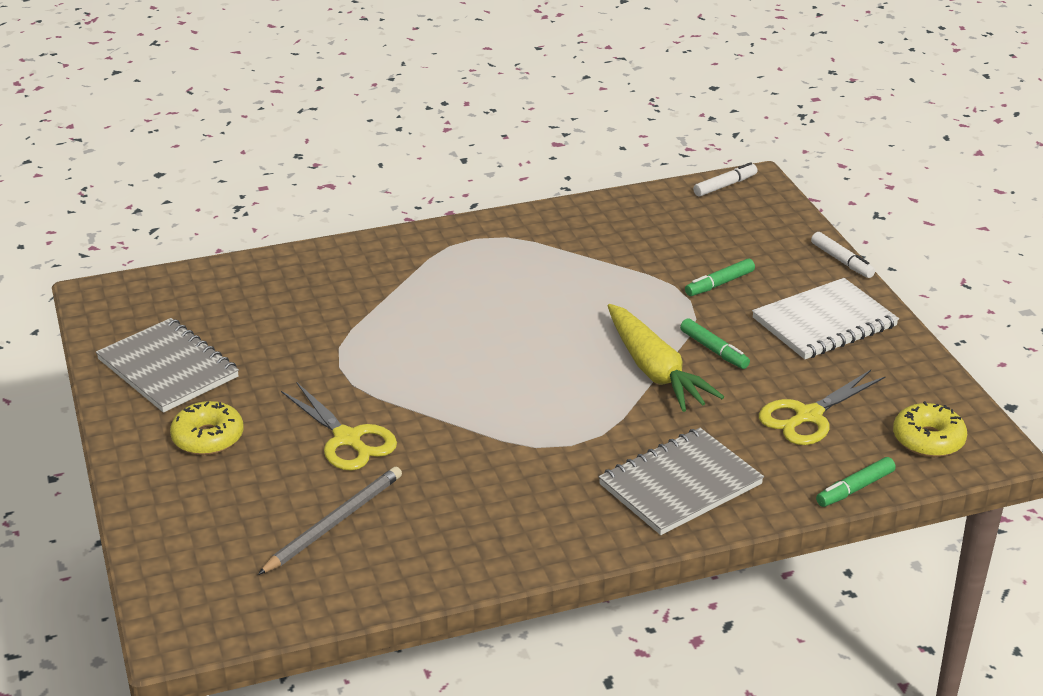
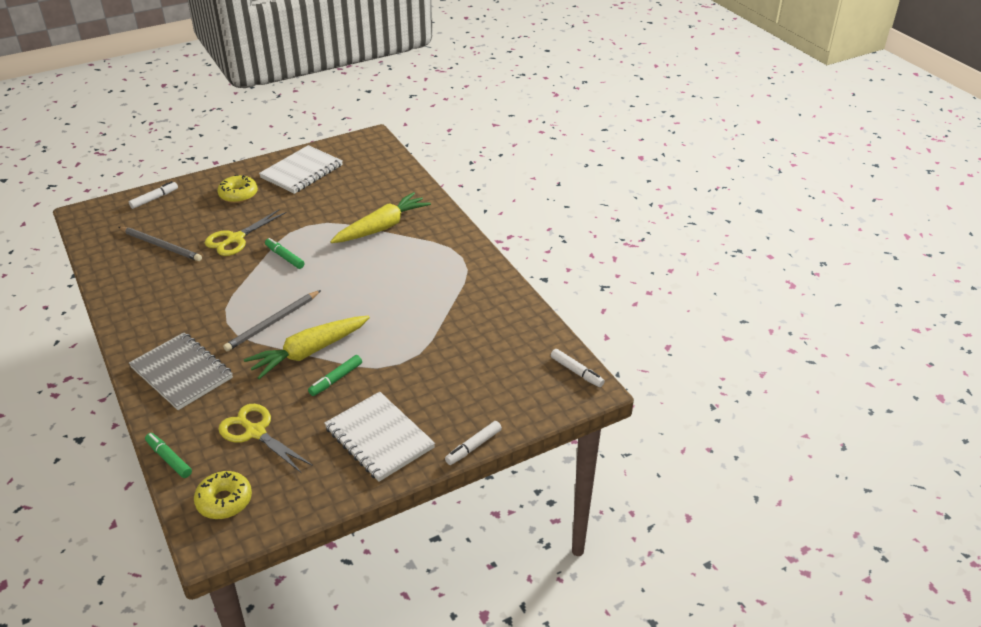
camera: 80 degrees right, 5 degrees up
(168, 368) = (302, 171): grey notebook -> white notebook
(169, 539) = (154, 199): none -> white marker
(375, 298) = (382, 227): none -> yellow carrot
(582, 401) = (272, 323): none -> grey pencil
(719, 284) = (425, 377): green marker -> green marker (285, 257)

